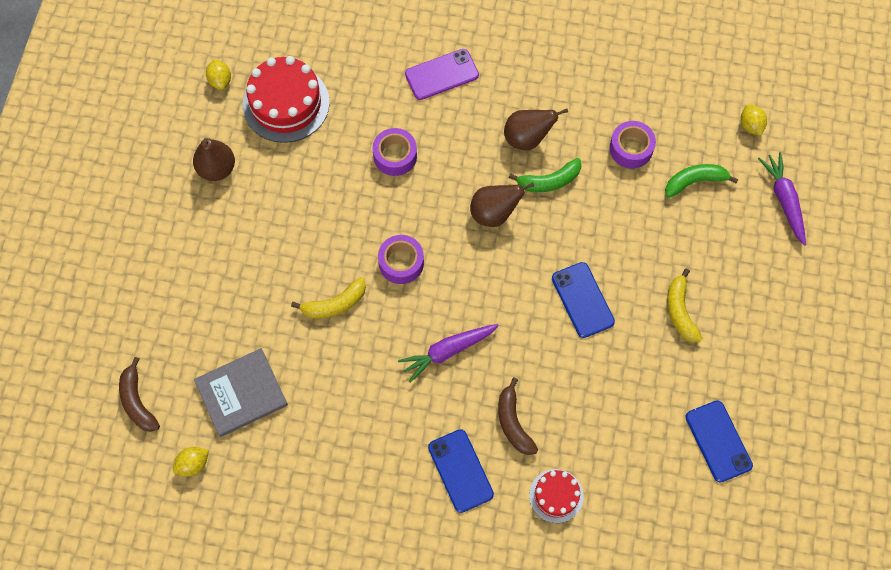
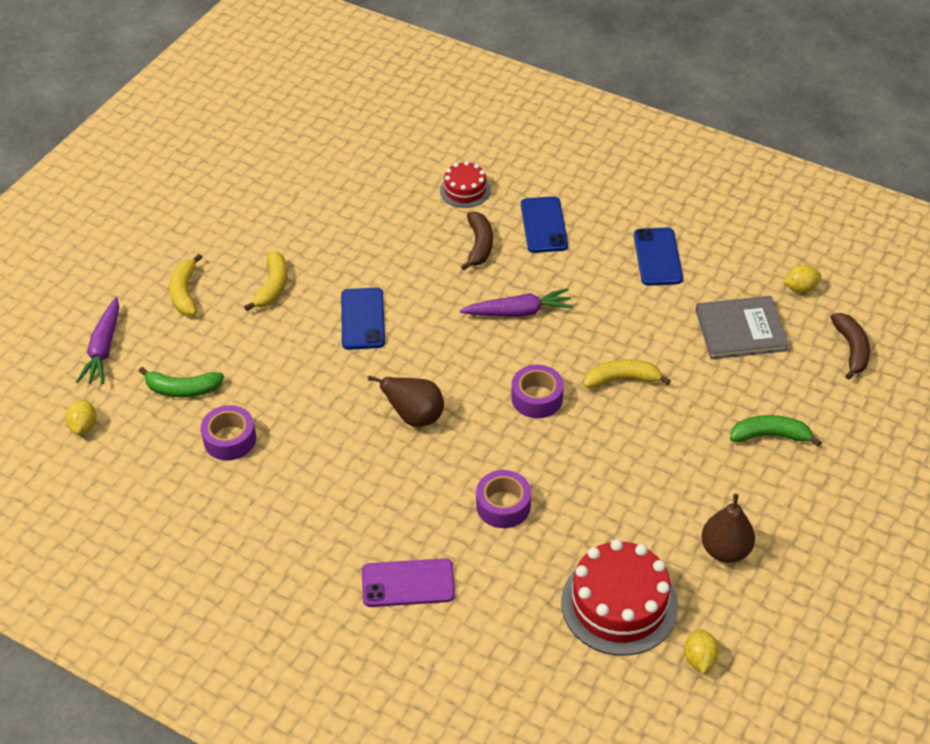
camera: 160 degrees left, 20 degrees down
(527, 138) = (340, 481): brown pear -> none
(549, 181) = (338, 432): green banana -> green banana (770, 435)
(718, 441) = (300, 190): blue phone -> blue phone (657, 257)
(753, 280) = (185, 292): none -> yellow banana

